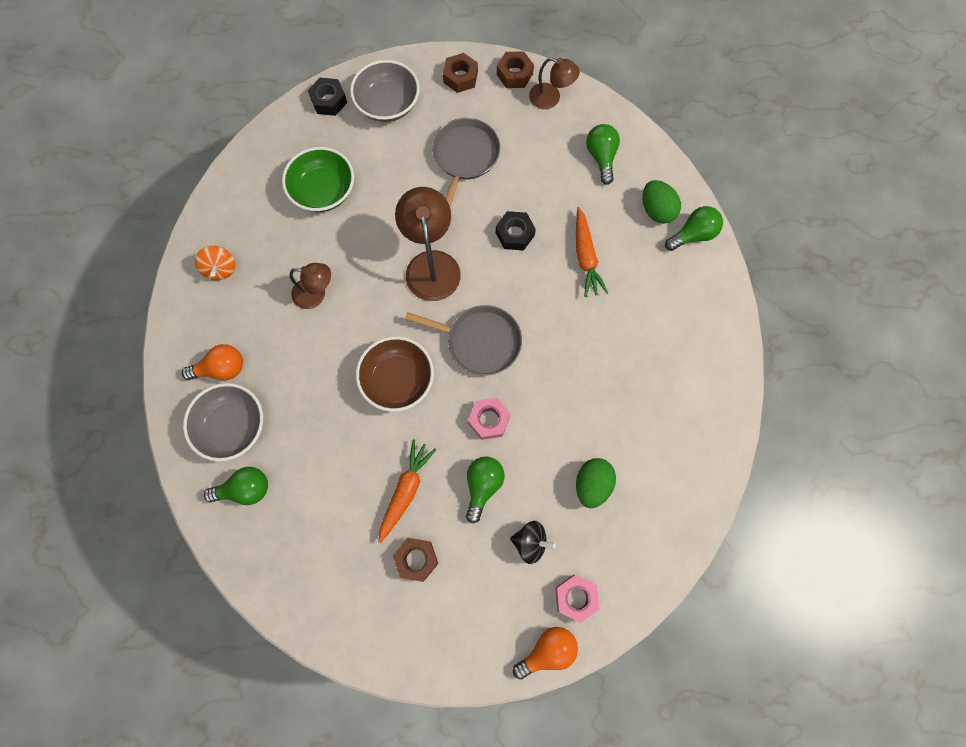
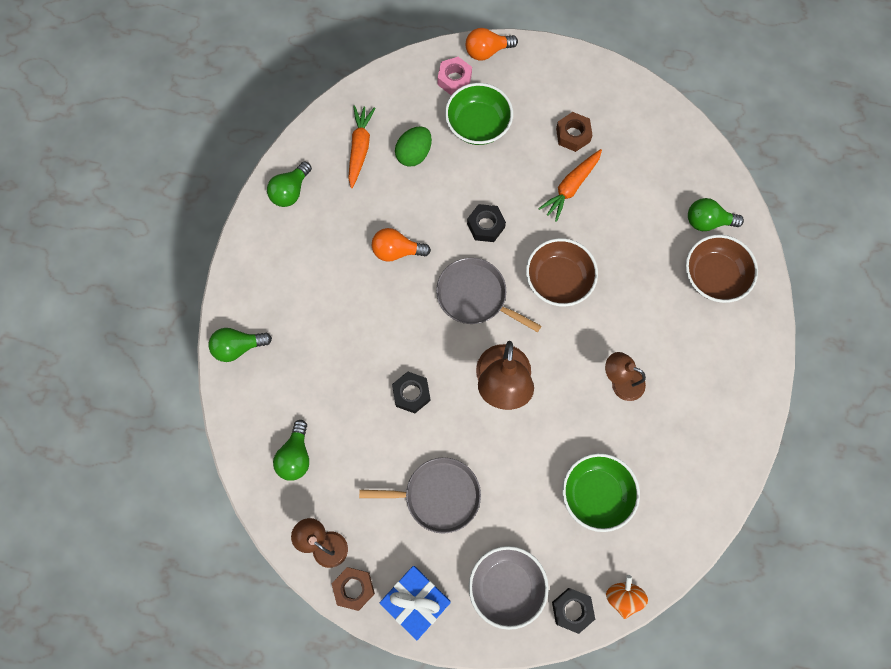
camera: 165 degrees left, 0 degrees up
(220, 269) = (712, 433): orange spinning top -> orange spinning top (623, 597)
(221, 369) = (719, 331): orange light bulb -> orange light bulb (397, 251)
(232, 427) = (714, 276): grey bowl -> brown bowl
(460, 77) = (416, 601): brown nut -> blue gift
(465, 157) = (438, 495): grey pan -> grey pan turned 120 degrees counterclockwise
(483, 486) = (505, 175): green light bulb -> green light bulb (290, 191)
(489, 420) = (486, 225): pink nut -> black nut
(530, 542) = (478, 125): black spinning top -> green bowl
(585, 257) = (350, 352): orange carrot -> orange carrot (360, 148)
(656, 210) = (263, 382): green egg -> none

